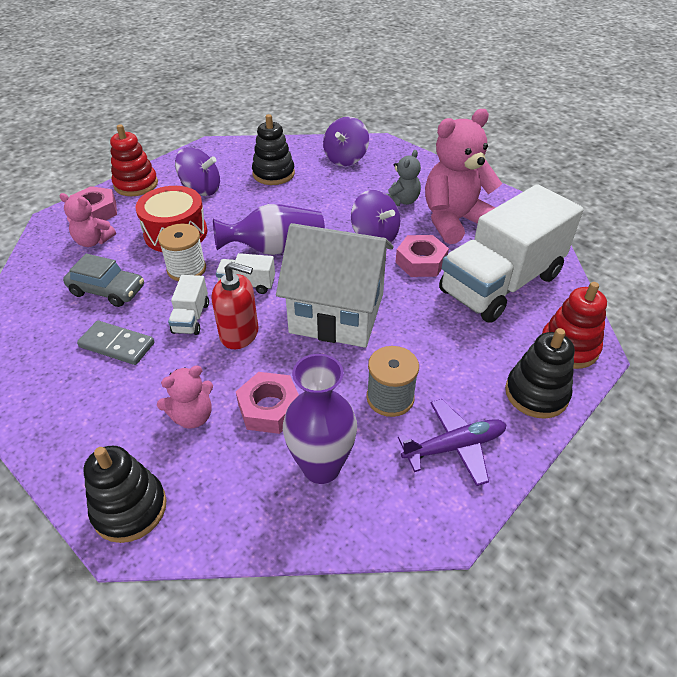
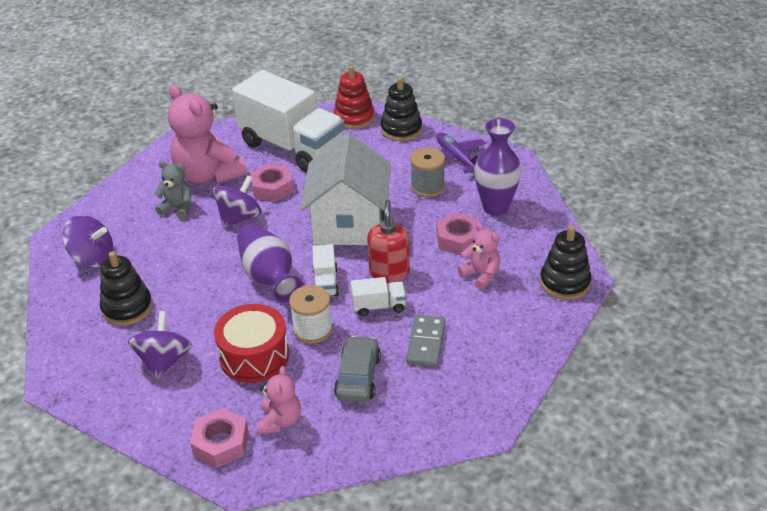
camera: 100 degrees left, 5 degrees down
(136, 184) = (156, 426): red stacking toy -> none

